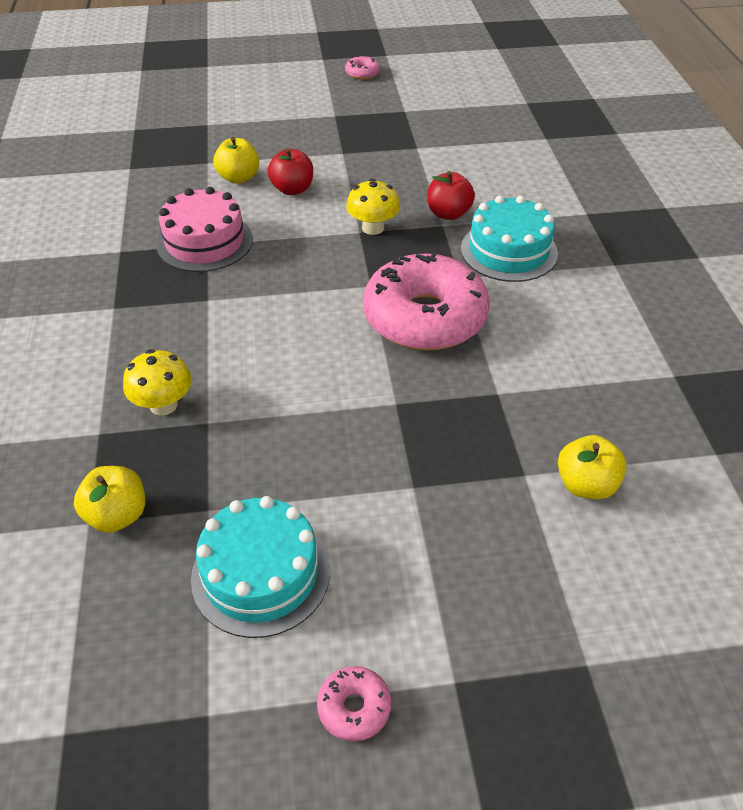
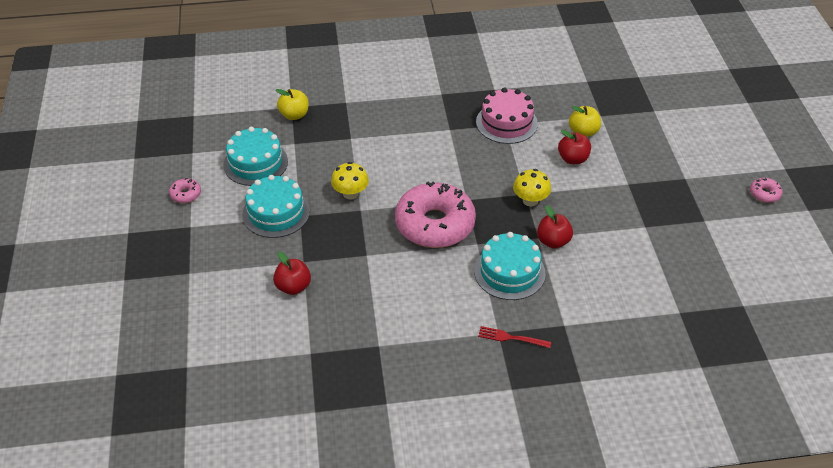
camera: 90 degrees right, 0 degrees up
(163, 405) = (364, 121): yellow mushroom -> yellow mushroom (350, 193)
(407, 525) = (276, 213): none -> turquoise cake
(586, 485) = (293, 287): yellow apple -> red apple
(620, 254) = (511, 338): none -> red fork

